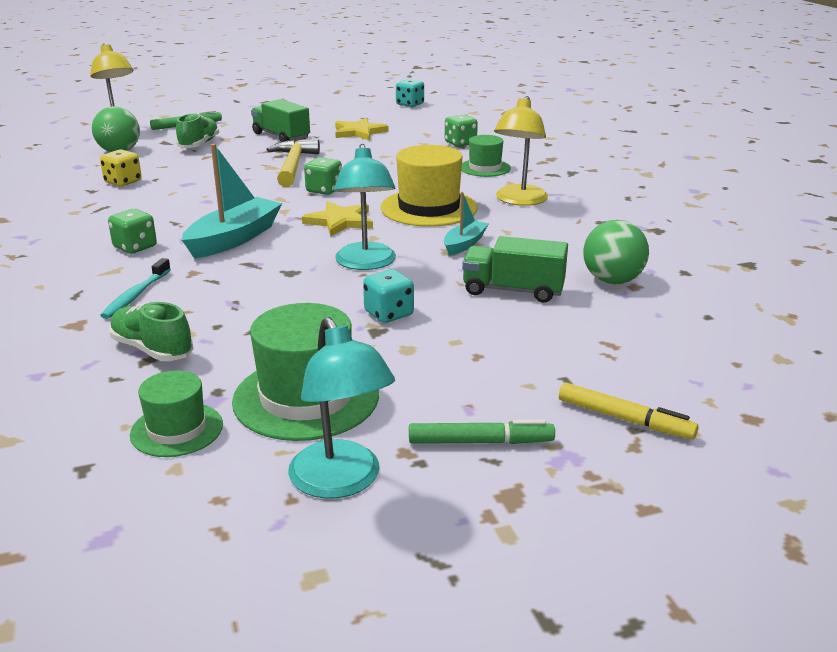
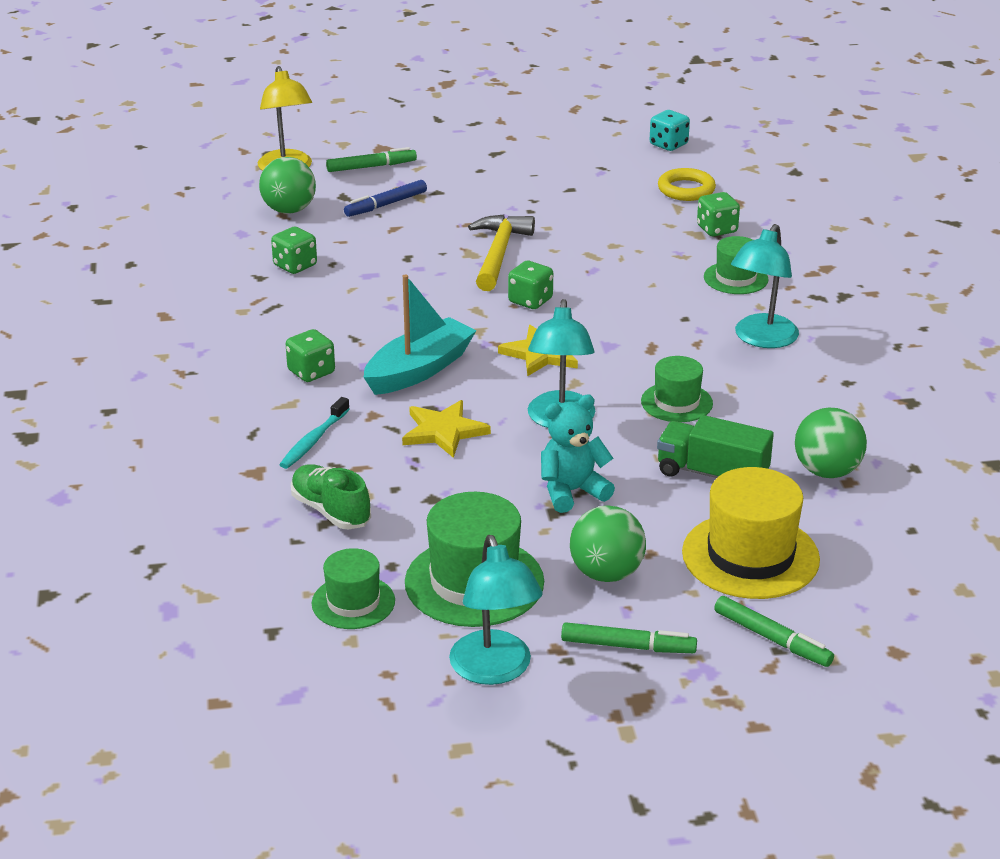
camera: 10 degrees right, 5 degrees up
(123, 182) = (295, 266): yellow dice -> green dice
(199, 144) = (386, 205): green shoe -> blue marker
(281, 136) = (489, 197): green truck -> none
(359, 132) = (590, 196): yellow star -> yellow star (444, 431)
(389, 314) = (572, 491): turquoise dice -> turquoise teddy bear
(429, 208) = (649, 341): yellow hat -> yellow hat (750, 556)
(430, 125) = (686, 189): none -> yellow ring
(439, 377) = (606, 573): none -> green ball
(464, 244) = (676, 402): turquoise boat -> green hat
(519, 200) = (761, 339): yellow lamp -> turquoise lamp
(624, 419) = (772, 639): yellow marker -> green marker

